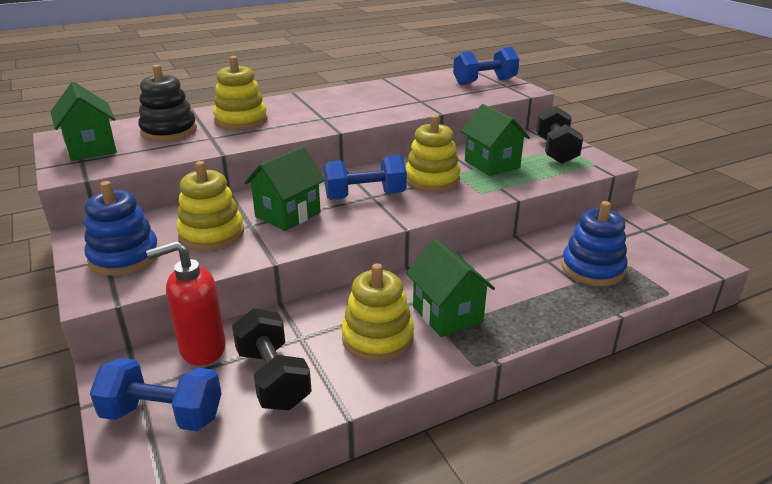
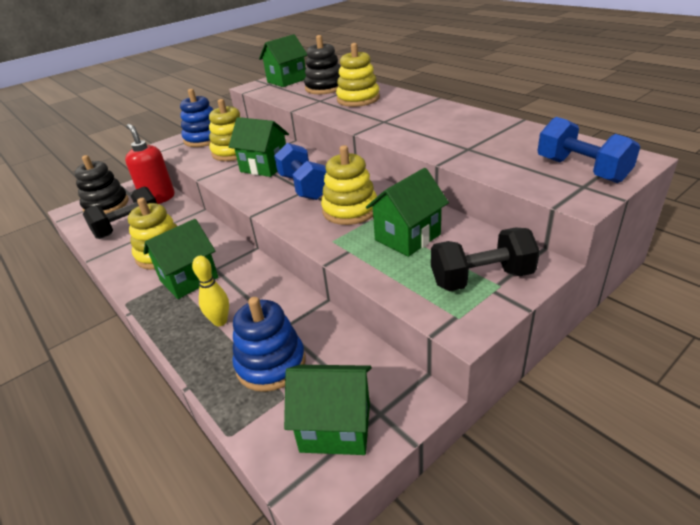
camera: 80 degrees right, 5 degrees up
(163, 415) = (106, 205): blue dumbbell -> black stacking toy
(530, 293) = (220, 321): none -> yellow bowling pin
(657, 247) = (335, 427): none -> green house

